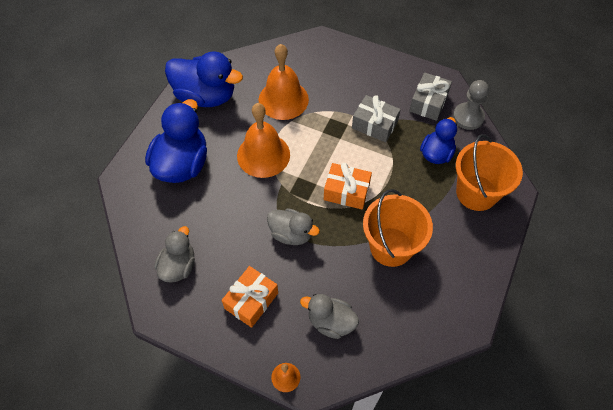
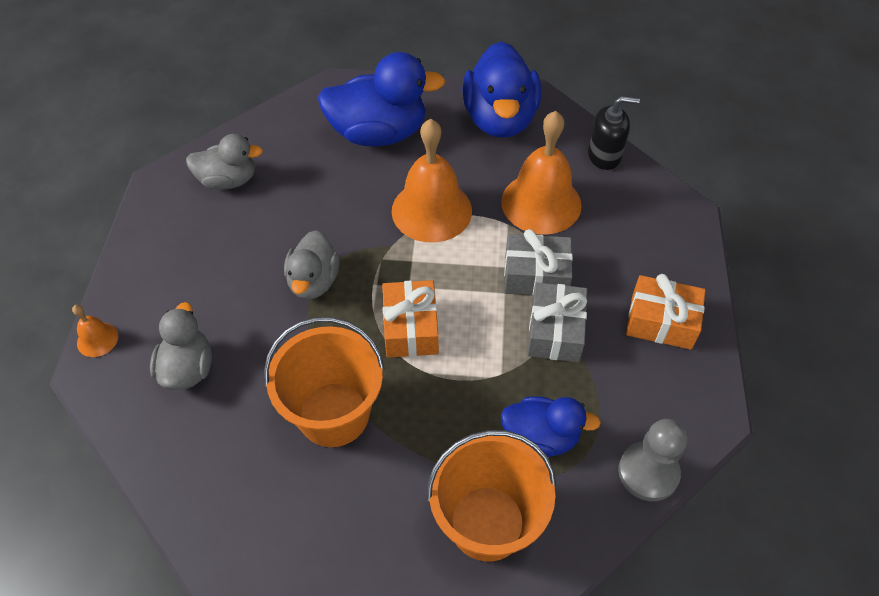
camera: 70 degrees right, 5 degrees down
(251, 300) = (199, 268): orange gift -> orange gift (661, 322)
(262, 57) = (604, 155): none -> black soap dispenser
(428, 103) = (645, 399): grey gift -> grey gift (536, 275)

